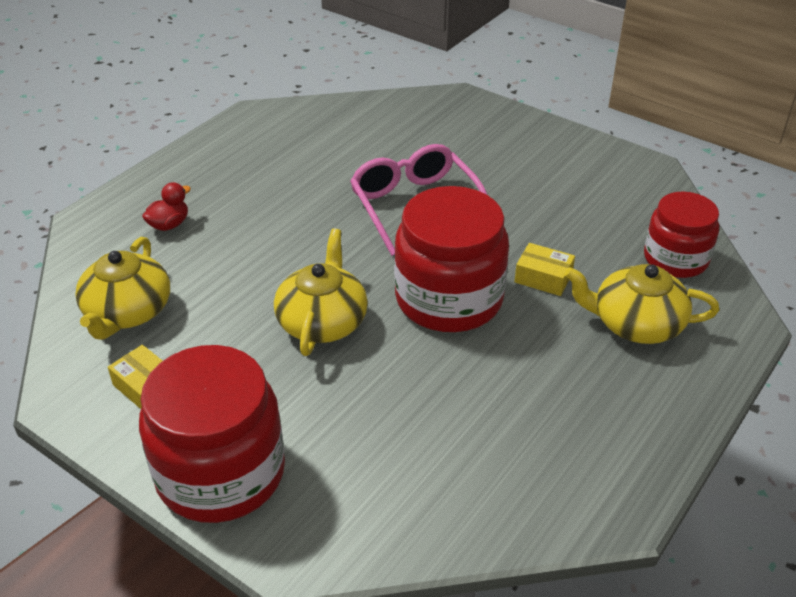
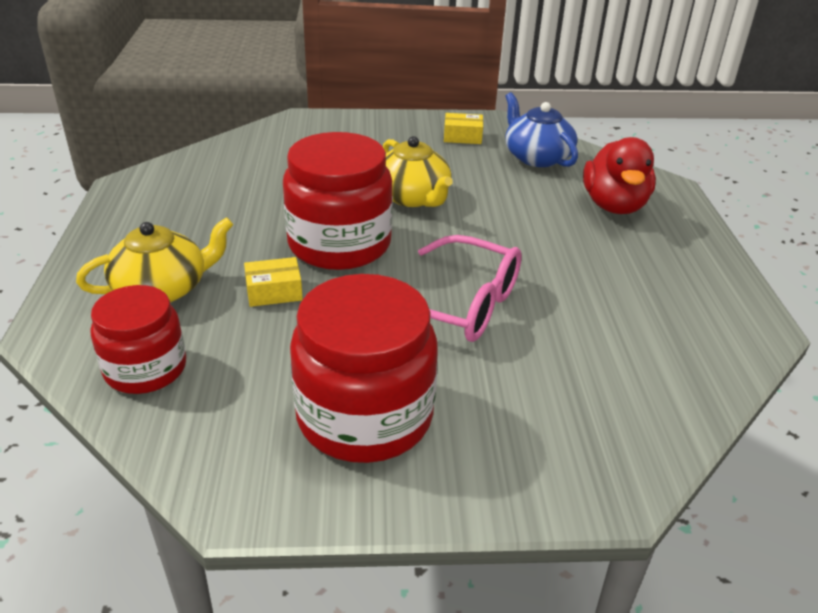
camera: 140 degrees right, 5 degrees down
(127, 312) = (536, 157): yellow teapot -> blue teapot
(169, 224) = (614, 205): red duck -> red duck, size x1.98
(221, 473) = (370, 126): red jar -> red jar (364, 416)

